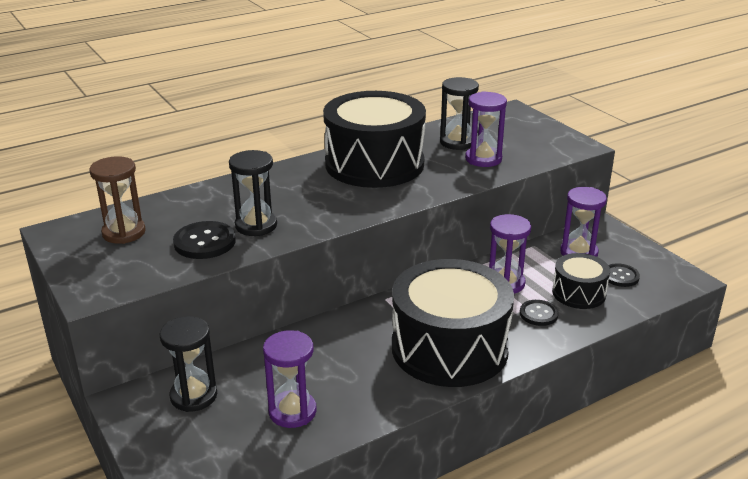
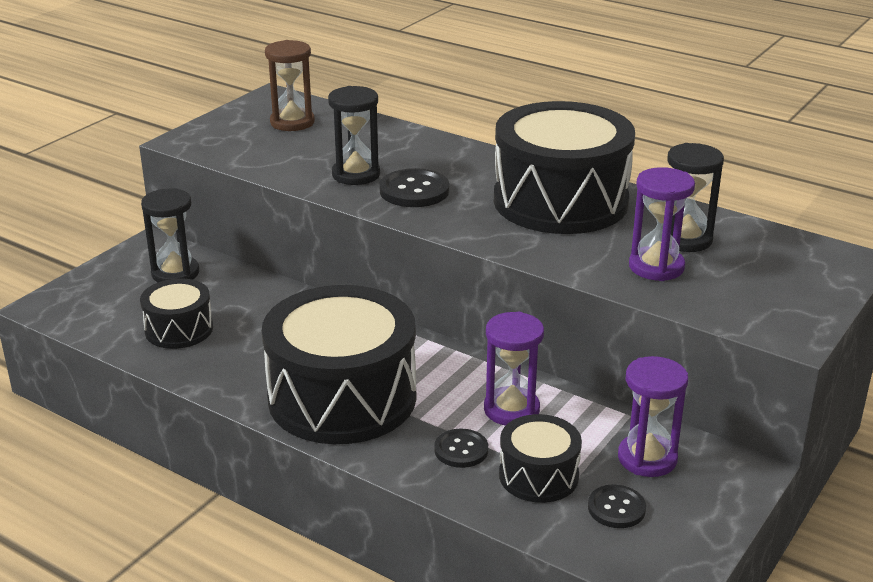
camera: 65 degrees right, 0 degrees up
(204, 242) = (304, 160): black button -> black button (414, 191)
(292, 411) = (179, 329): purple hourglass -> black drum

